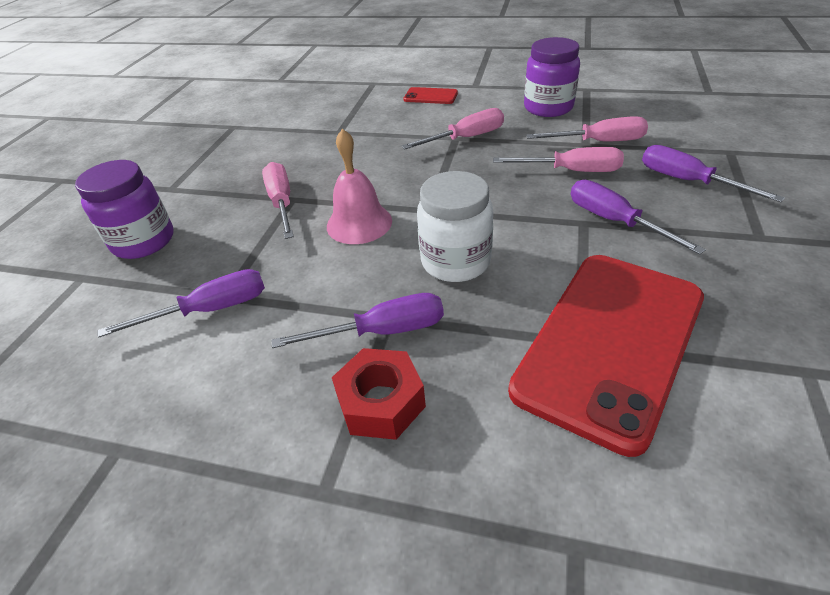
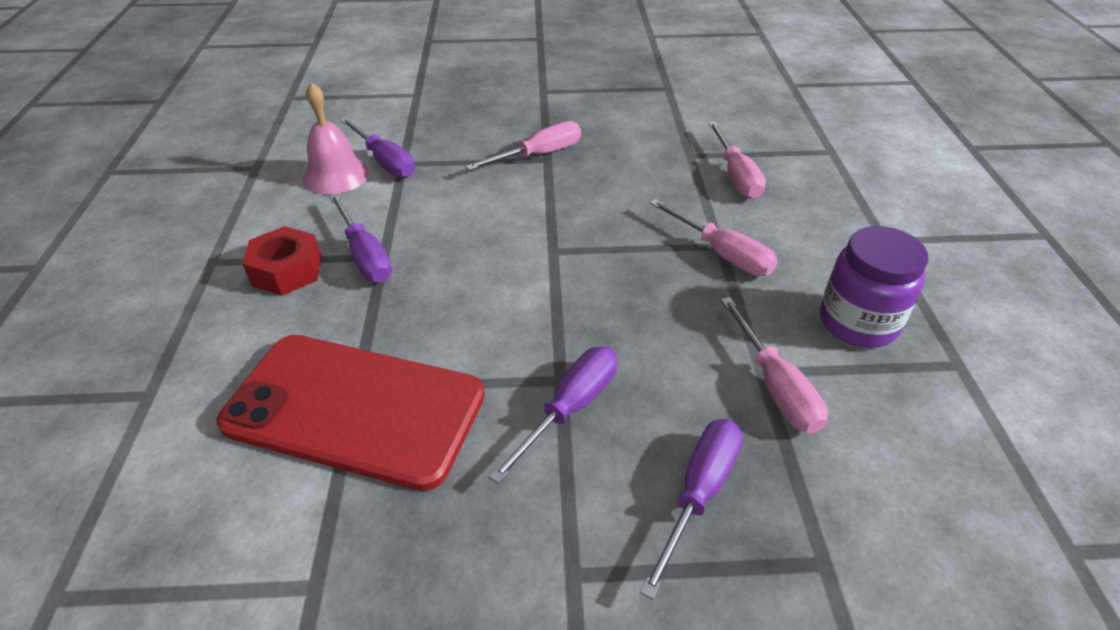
camera: 70 degrees right, 0 degrees up
(144, 241) = (464, 104): purple jar -> none
(359, 223) = (516, 209): pink bell -> pink bell (336, 175)
(430, 96) = (822, 205): red phone -> none
(455, 261) = (466, 284): white jar -> none
(571, 171) = (678, 360): pink screwdriver -> pink screwdriver (735, 175)

